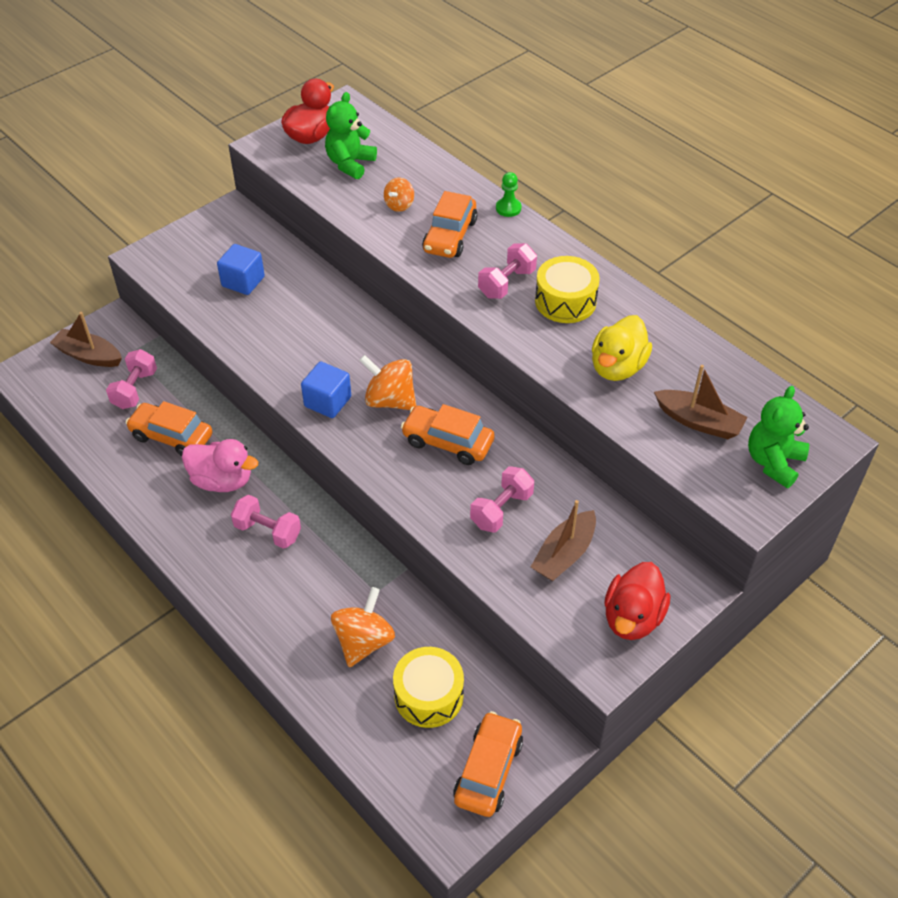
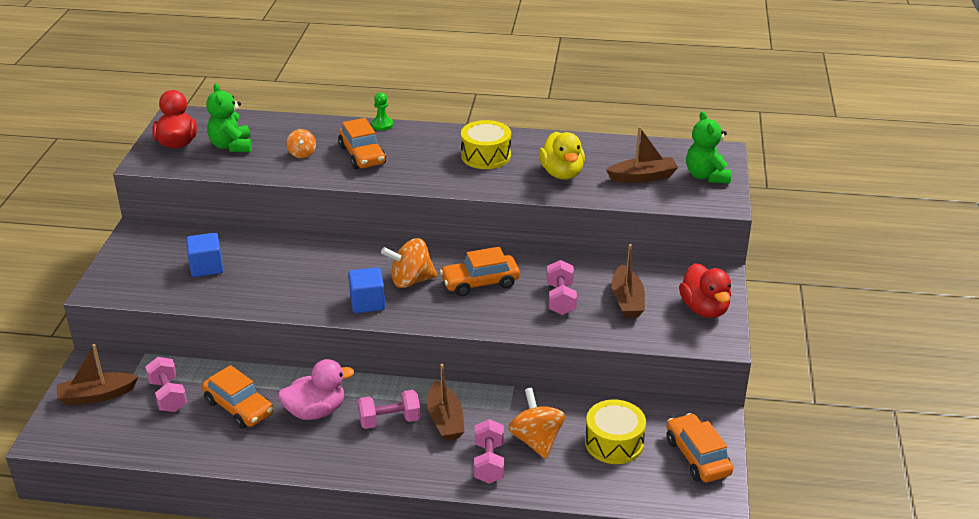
camera: 40 degrees left, 15 degrees down
(171, 436) = (239, 407): orange car -> orange car turned 120 degrees counterclockwise
(312, 563) = (445, 420): none -> brown boat
(506, 283) = (435, 163): pink dumbbell -> pink dumbbell (489, 463)

